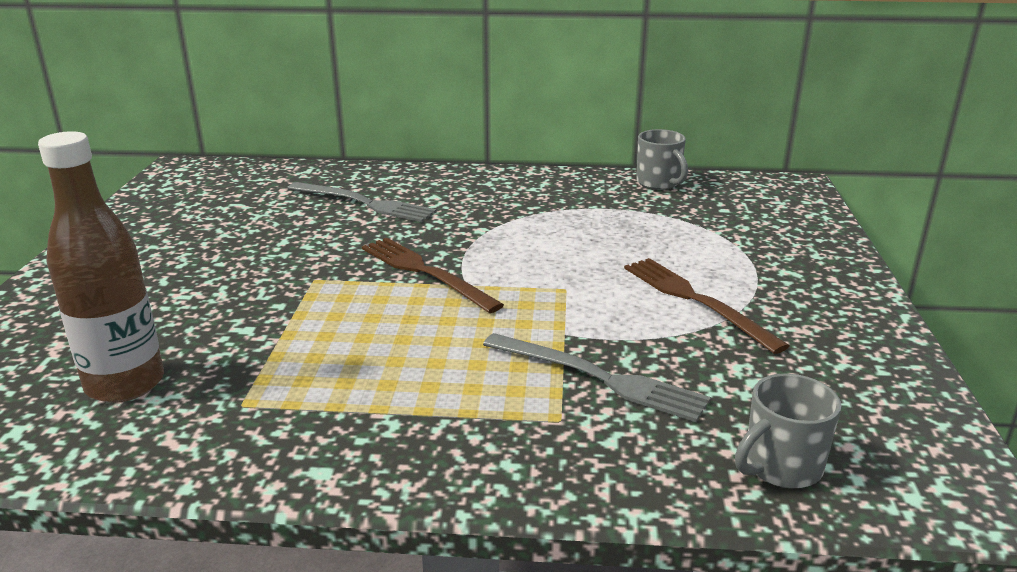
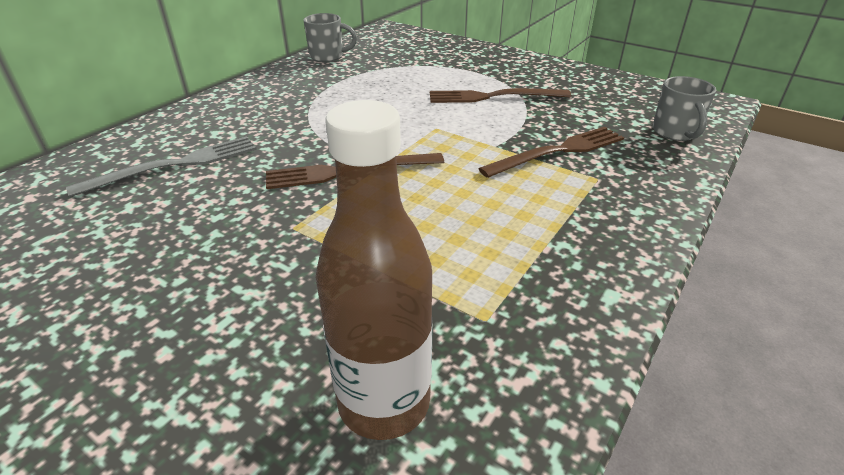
camera: 60 degrees left, 10 degrees up
(599, 378) = (558, 151): grey fork -> brown fork

